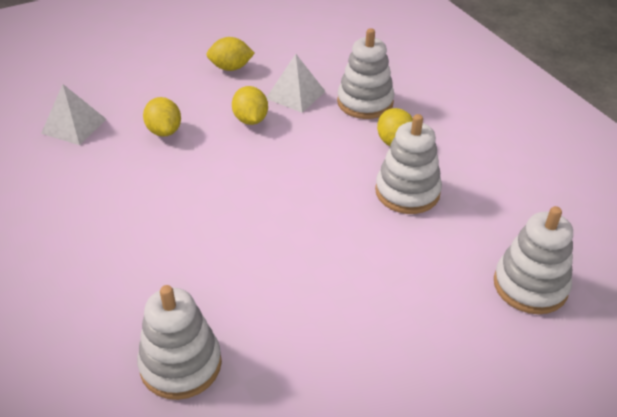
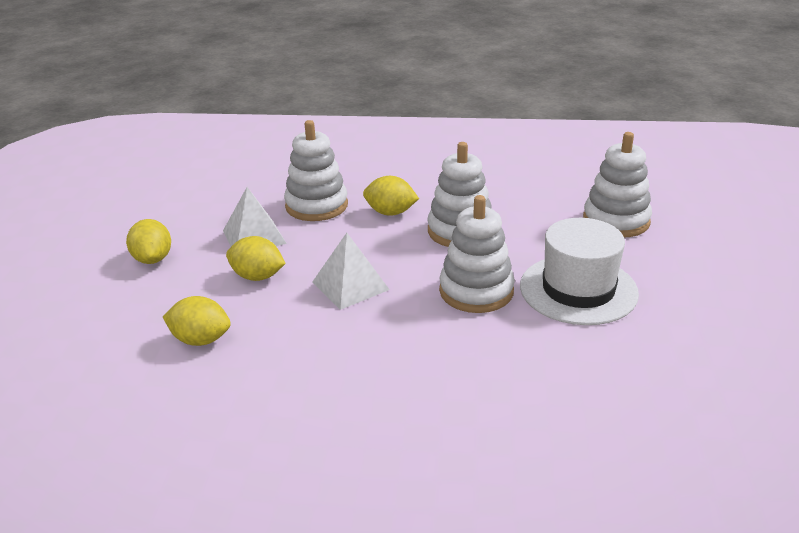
camera: 55 degrees left, 10 degrees down
(74, 126) = (95, 410): white pyramid -> white pyramid (350, 285)
(181, 364) = (572, 442): white stacking toy -> white stacking toy (476, 291)
(231, 68) = (153, 259): yellow lemon -> yellow lemon turned 45 degrees counterclockwise
(387, 298) = (578, 289): none -> white hat

